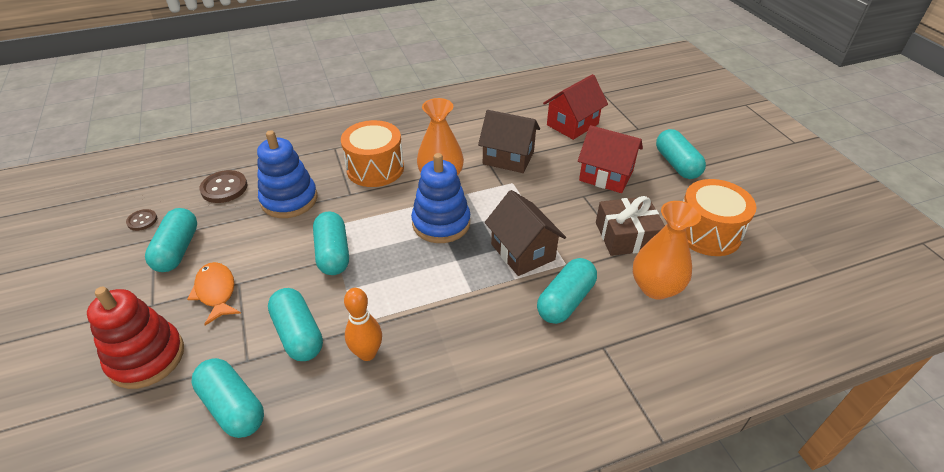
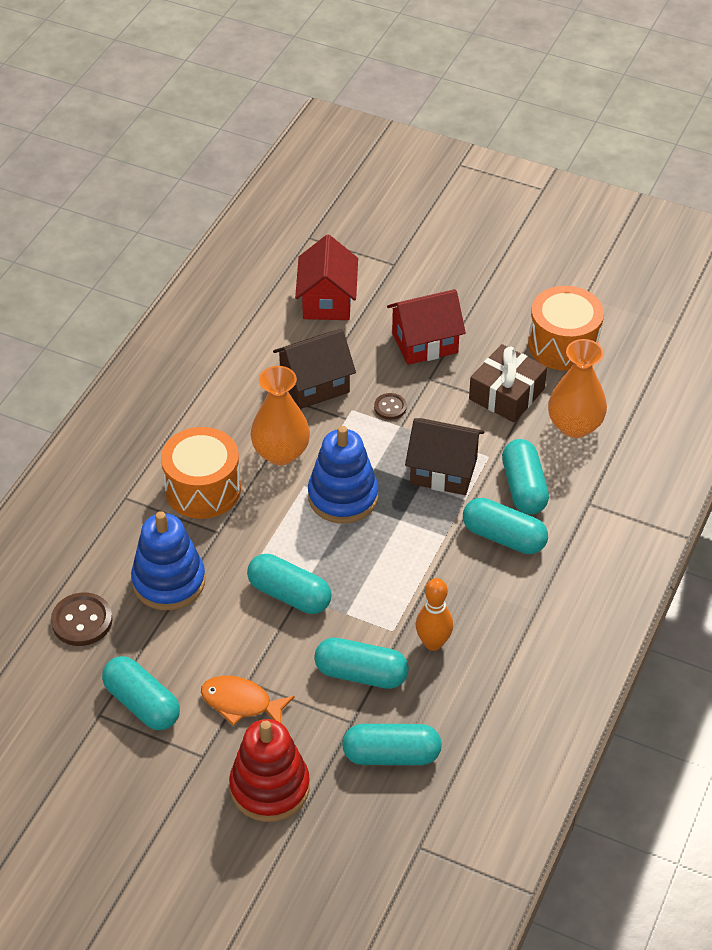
camera: 45 degrees left, 5 degrees up
(142, 221) = (56, 711): brown button -> brown button (390, 407)
(676, 164) = (470, 286): turquoise capsule -> turquoise capsule (504, 537)

